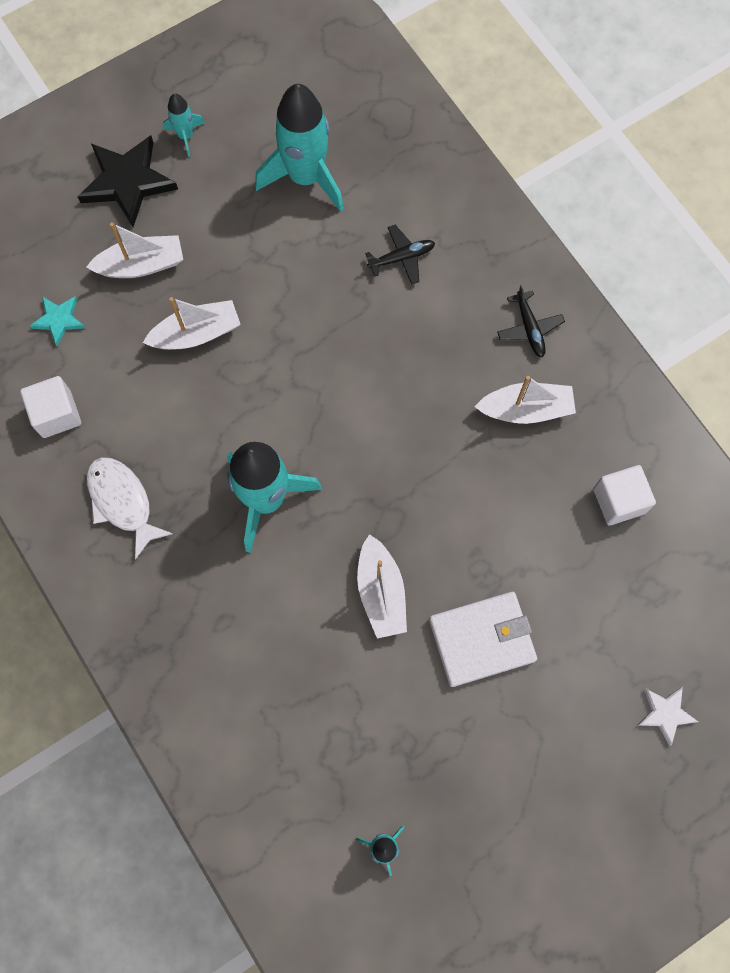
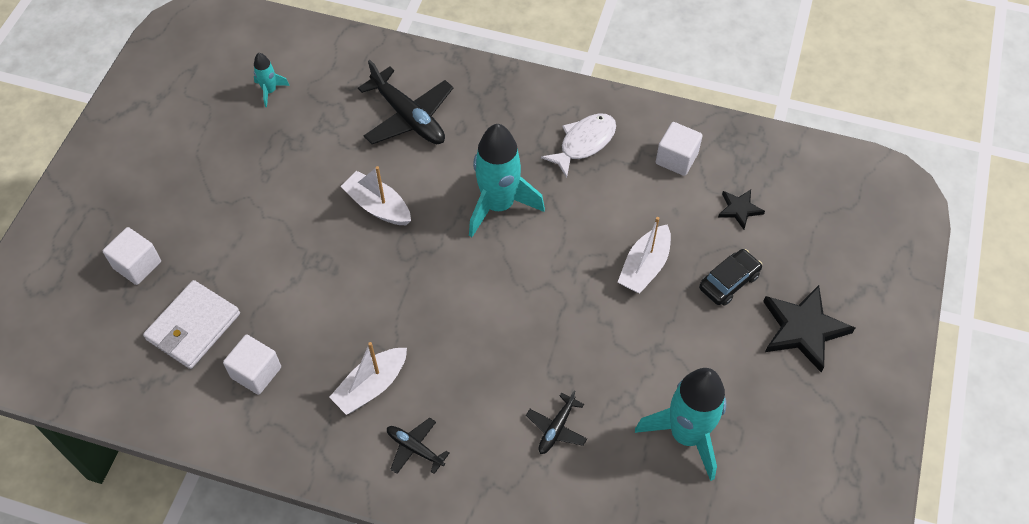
camera: 140 degrees right, 15 degrees down
(59, 320) = (739, 209): turquoise star -> black star
(122, 502) = (584, 143): white fish -> white fish turned 60 degrees counterclockwise
(141, 265) = (729, 282): white boat -> black car
(185, 136) = (804, 396): turquoise rocket -> none
(264, 680) = (408, 117): none -> black plane
(482, 640) = (290, 224): white wallet -> white wallet (193, 326)
(665, 714) = (137, 265): white star -> white cube

